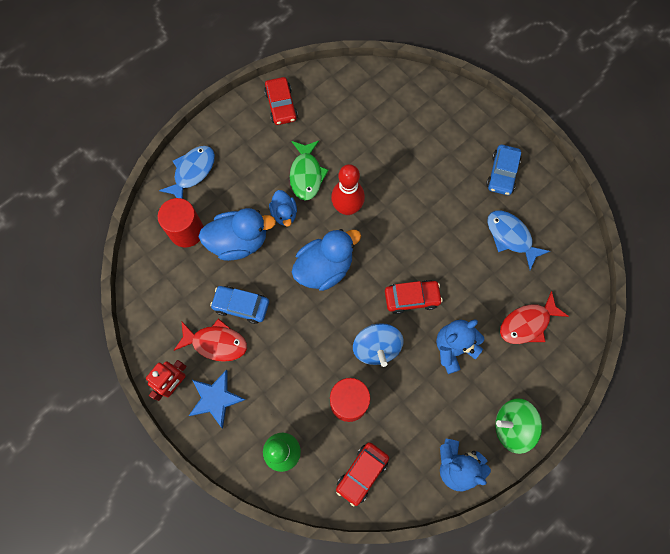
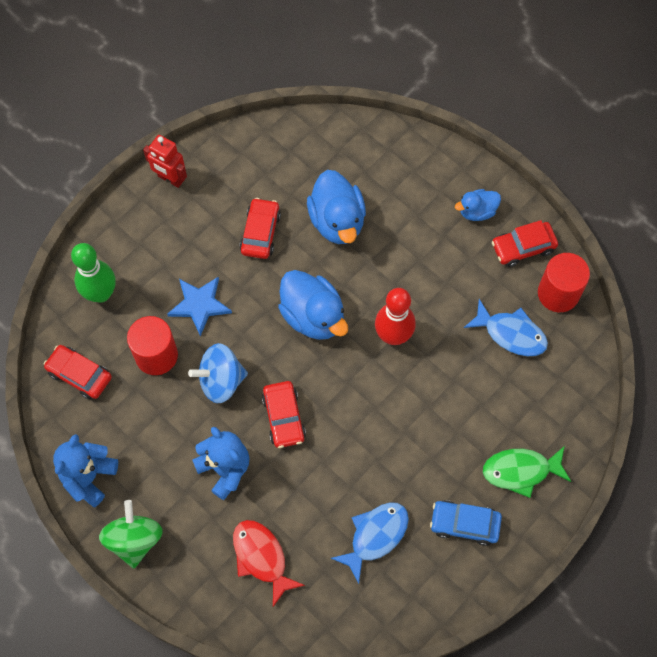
camera: 85 degrees right, 5 degrees down
(186, 231) = (344, 166): red cylinder -> red cylinder (558, 293)
(192, 172) = (419, 162): blue fish -> blue fish (511, 334)
(215, 398) = (155, 220): blue star -> blue star (199, 305)
(216, 343) = (216, 212): red fish -> none
(241, 306) = (260, 233): blue car -> red car
(284, 214) = (377, 266): blue duck -> blue duck (477, 211)
(306, 175) = (431, 285): green fish -> green fish (521, 471)

